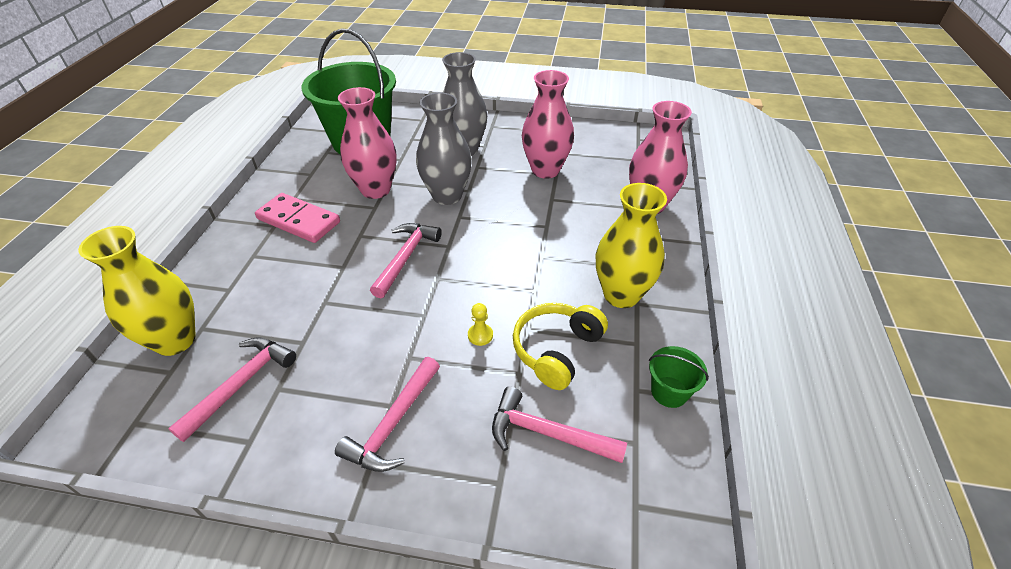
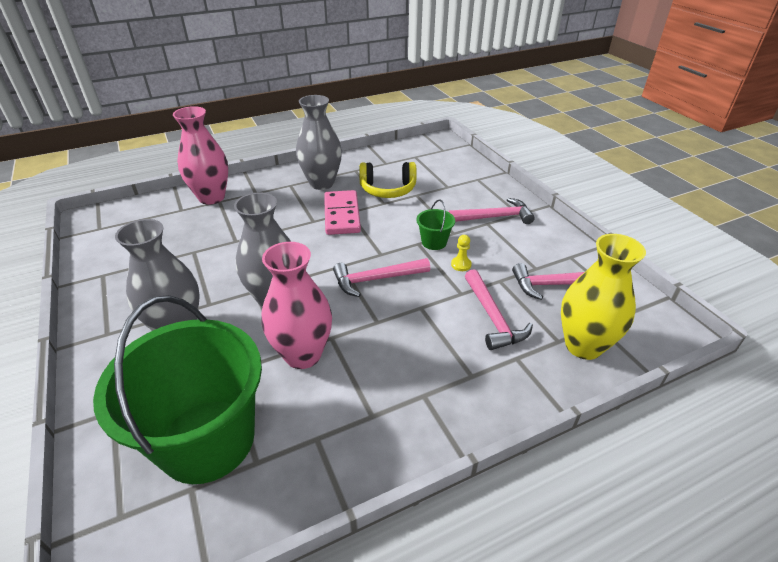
camera: 125 degrees left, 5 degrees down
(298, 221) = (400, 380): pink domino -> pink domino (342, 215)
(480, 335) = (407, 216): yellow pawn -> yellow pawn (461, 264)
(545, 170) = (189, 259): pink vase -> none
(547, 433) = (439, 176): pink hammer -> pink hammer (493, 317)
(621, 295) = (322, 183): yellow vase -> grey vase
(669, 392) = (377, 155): green bucket -> green bucket (434, 242)

